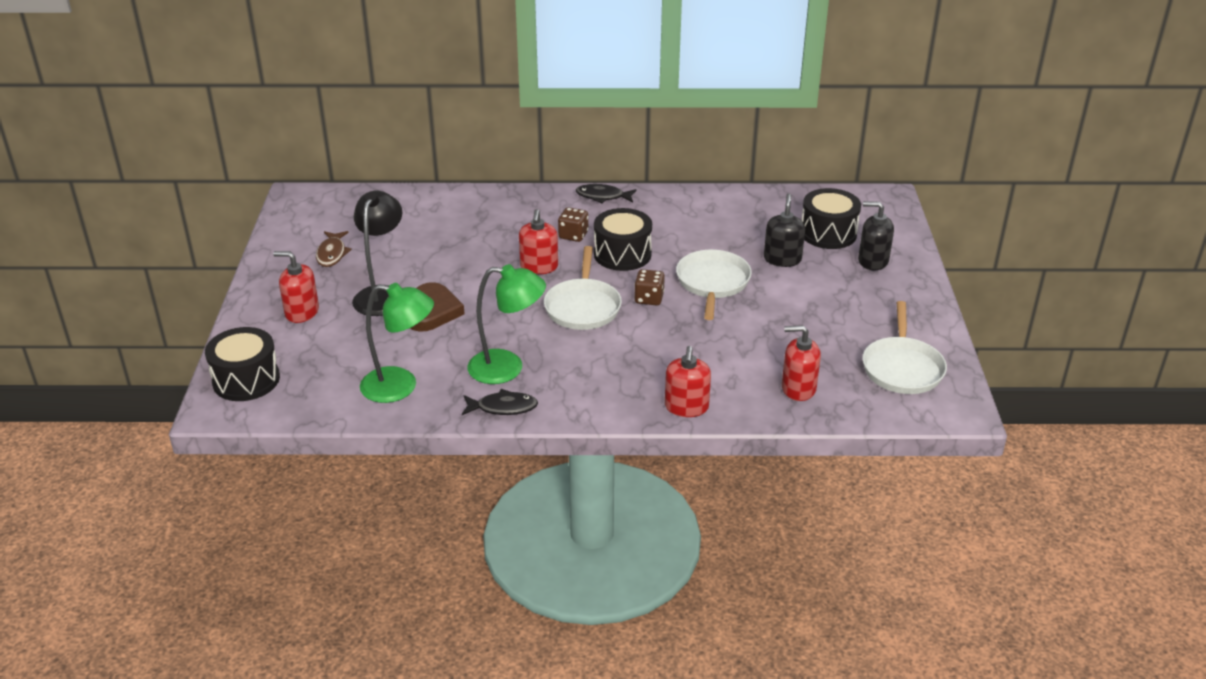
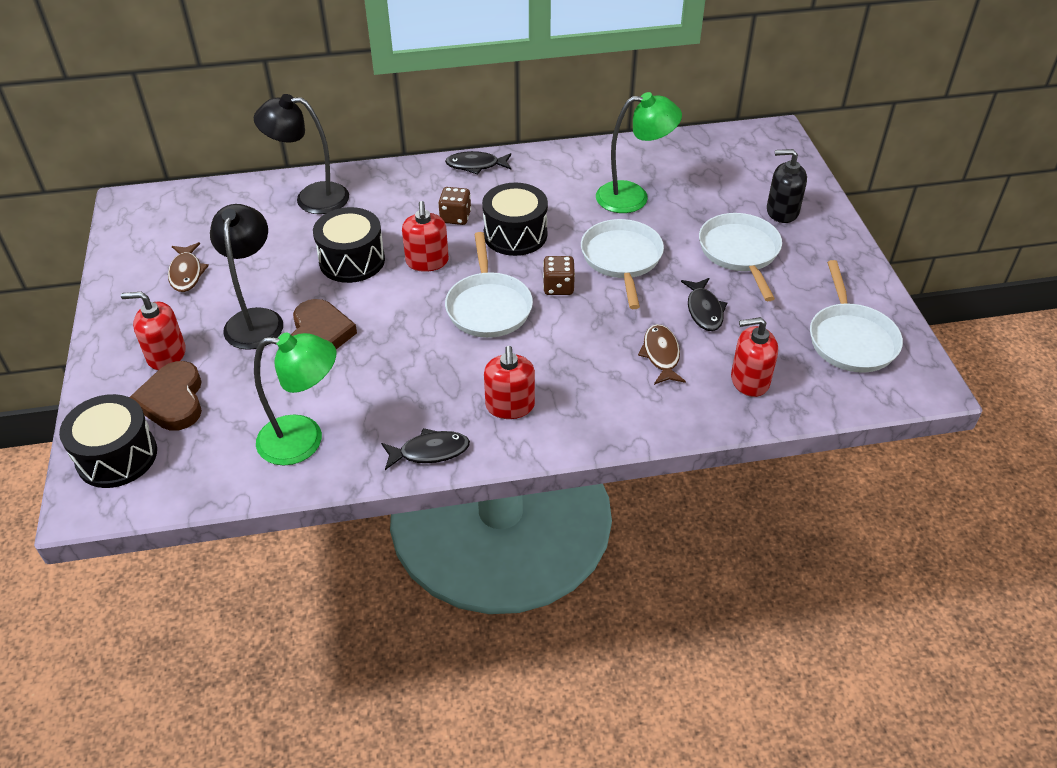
camera: 10 degrees left, 10 degrees up
(300, 345) = (173, 400): none -> brown heart
(451, 208) = (311, 198): none -> black lamp
(507, 368) = (422, 398): green lamp -> green lamp (633, 197)
(686, 407) = (635, 421): red soap dispenser -> red soap dispenser (510, 406)
(724, 360) = (661, 355): none -> brown fish
(774, 331) = (704, 310): none -> black fish
(782, 259) = (687, 220): black soap dispenser -> none
(822, 289) = (740, 252): none -> white pan
(828, 233) = (726, 183): black drum -> black drum (352, 260)

